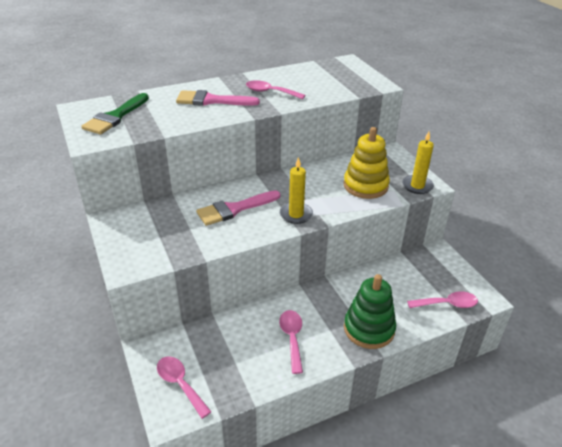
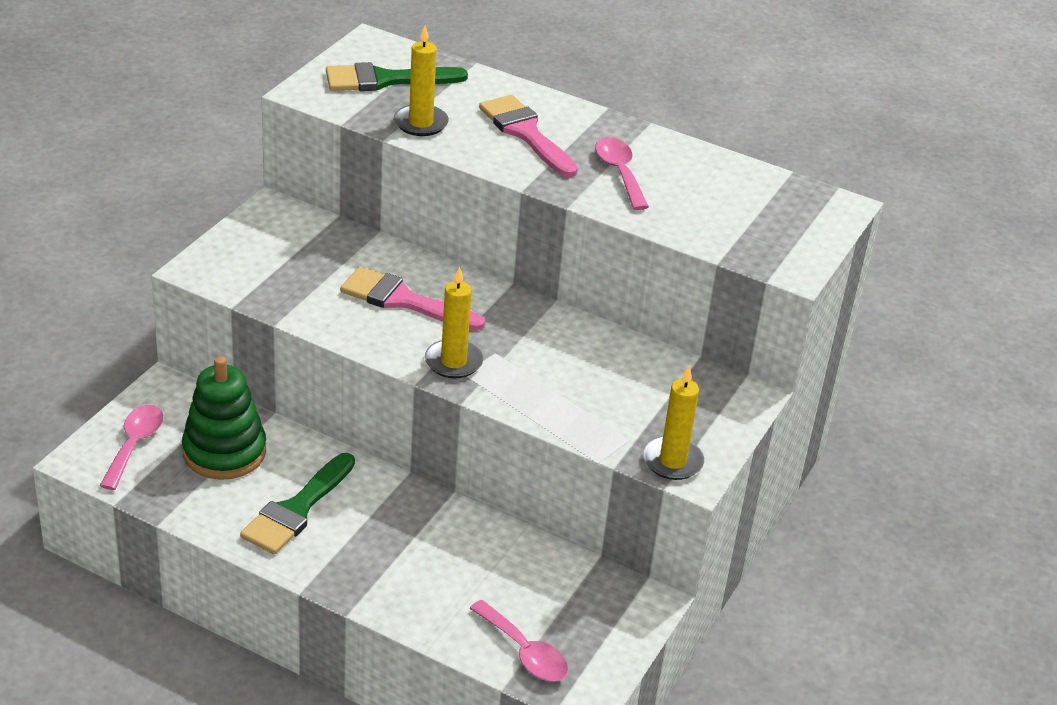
camera: 50 degrees right, 0 degrees up
(165, 122) = (420, 123): none -> yellow candle
(292, 338) = (296, 509): pink spoon -> green brush
(365, 186) = (607, 404): yellow stacking toy -> none
(369, 329) = (386, 581): green stacking toy -> green stacking toy (224, 452)

